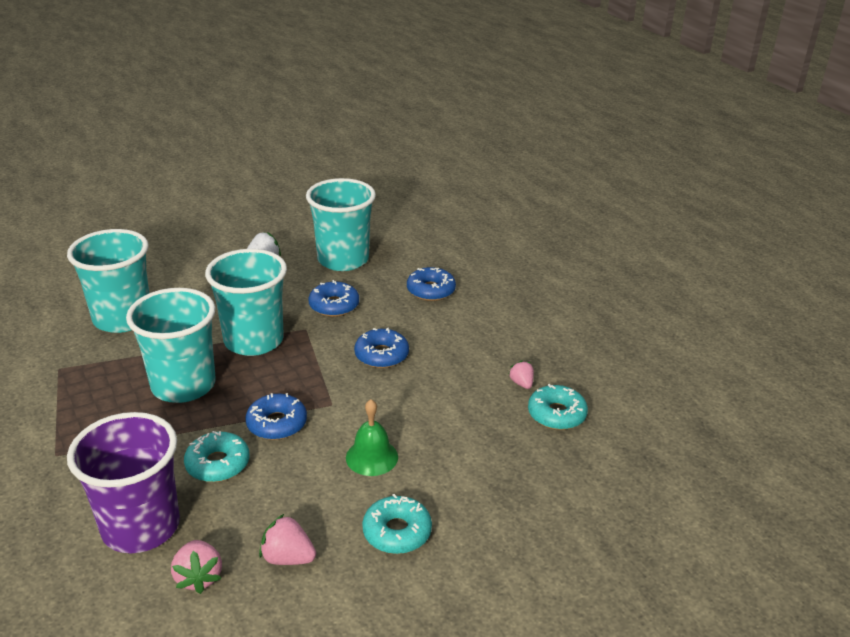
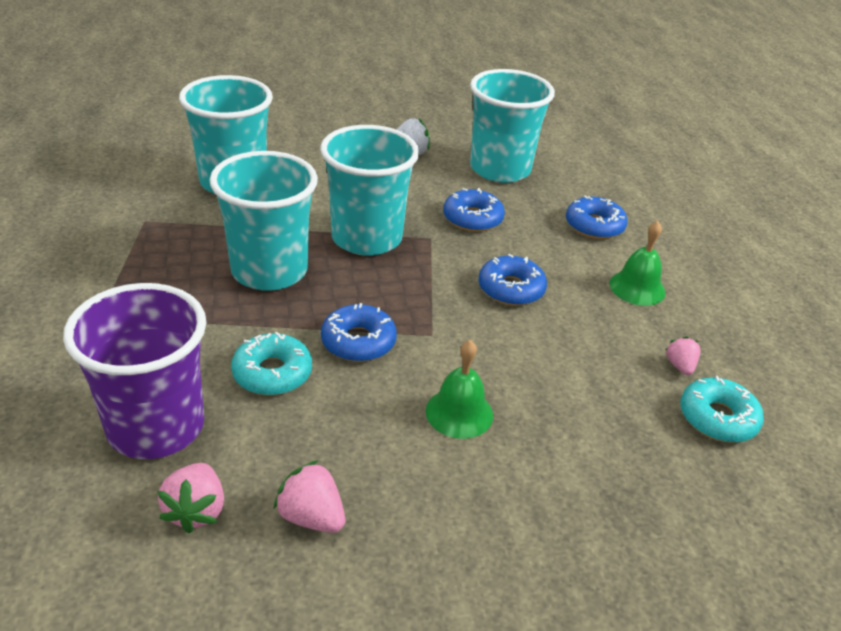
camera: 15 degrees right, 5 degrees up
(397, 532) = (460, 521): turquoise donut -> none
(476, 332) = (637, 288): none -> green bell

